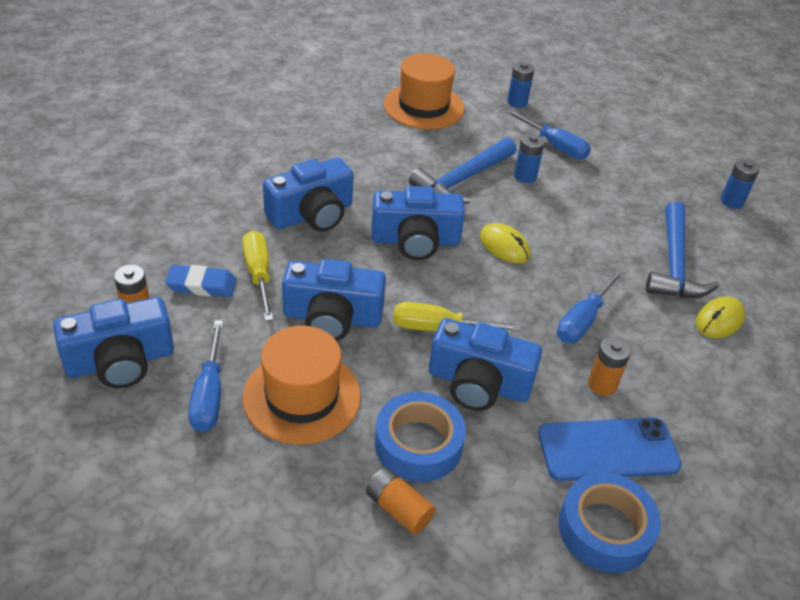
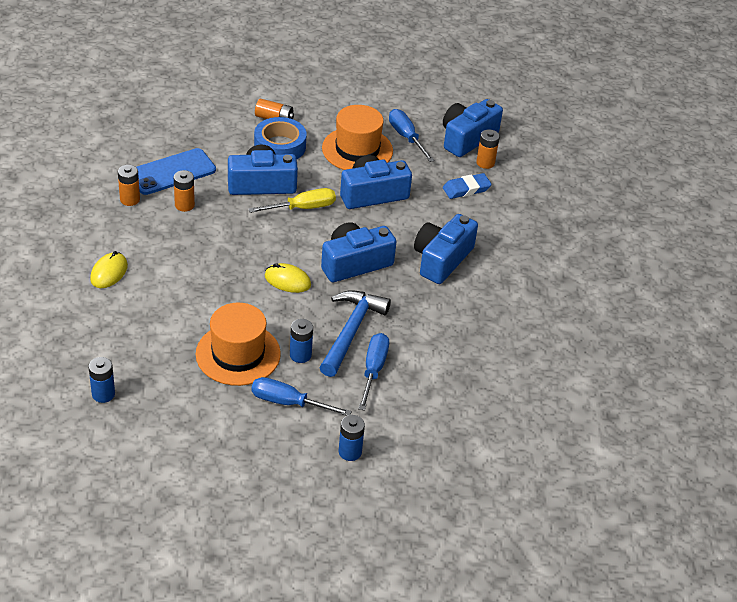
camera: 155 degrees right, 0 degrees up
(258, 274) = (439, 206): yellow screwdriver -> none
(423, 106) = (435, 407): orange hat -> orange hat (238, 354)
(583, 320) = (209, 242): blue screwdriver -> blue screwdriver (373, 370)
(605, 529) = (164, 137): blue tape -> none
(674, 264) = (149, 309): blue hammer -> none
(681, 420) = (130, 199): none -> orange battery

